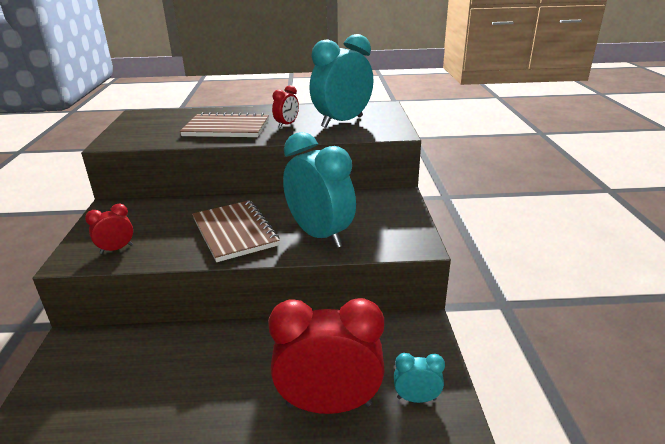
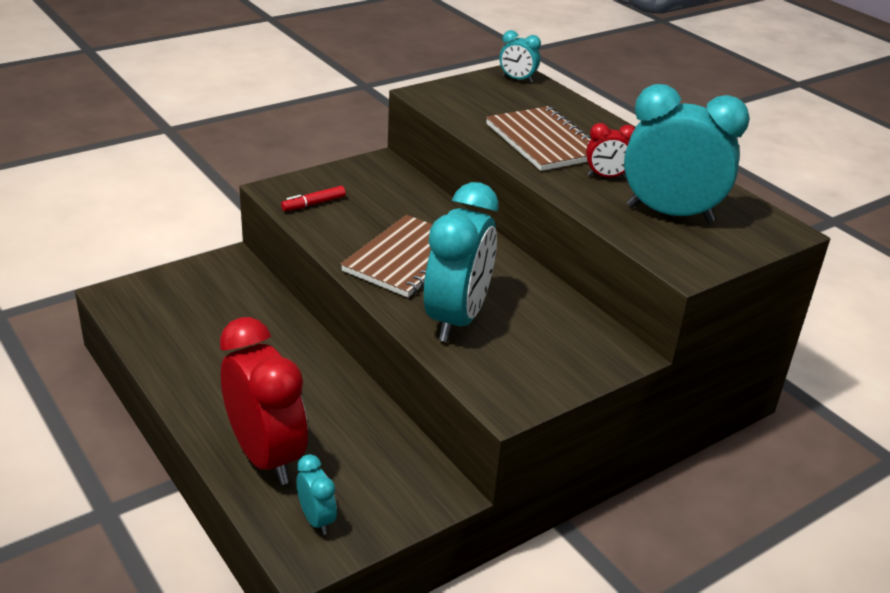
camera: 55 degrees right, 5 degrees up
(116, 249) = (314, 204): red clock -> red marker
(146, 116) = (517, 79): none -> turquoise clock

